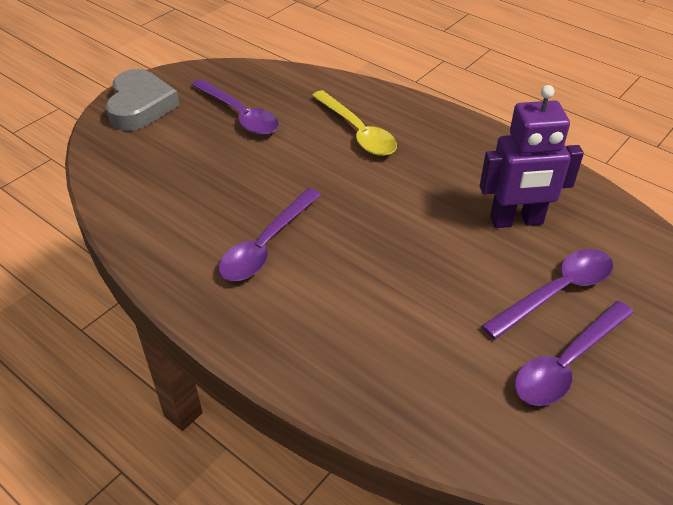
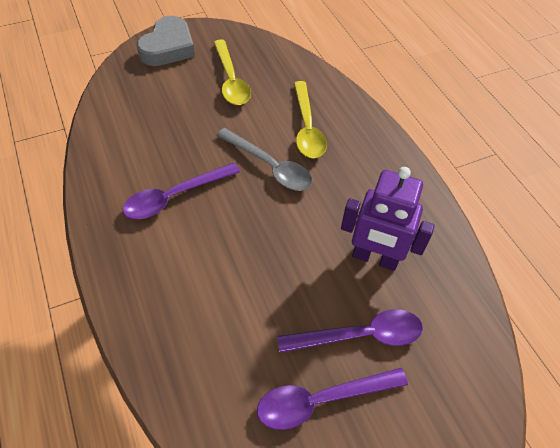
camera: 25 degrees right, 10 degrees up
(240, 115) = (231, 80): purple spoon -> yellow spoon
(347, 179) = (269, 166): none -> grey spoon

